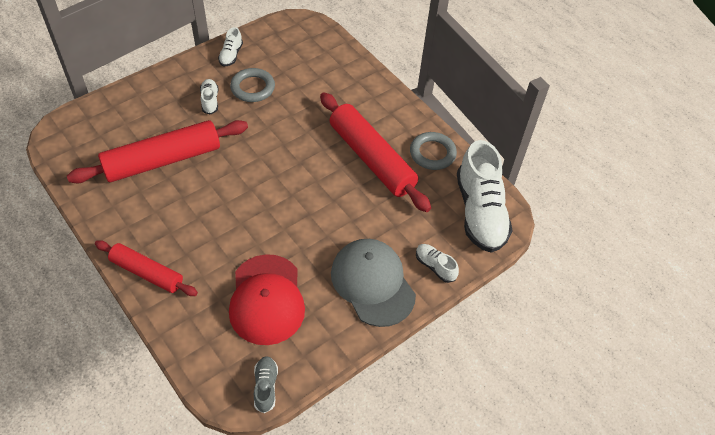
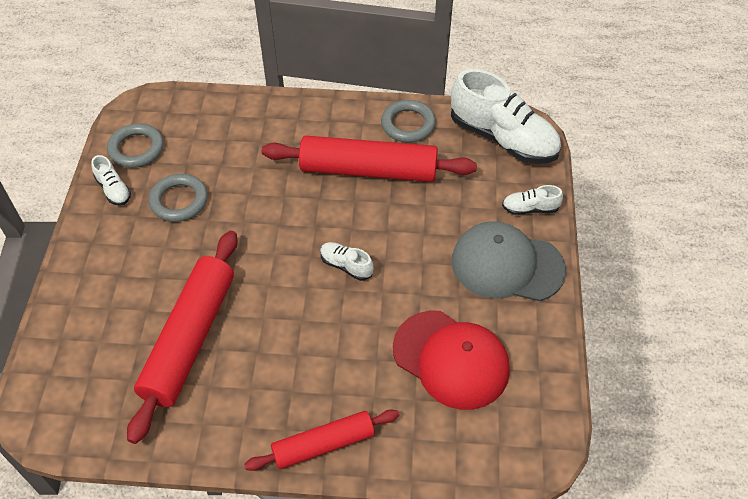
camera: 45 degrees left, 0 degrees up
(210, 101) = (155, 247): white shoe -> white shoe (346, 266)
(265, 387) = (547, 423): grey shoe -> none
(269, 43) = (136, 149): none -> grey ring

